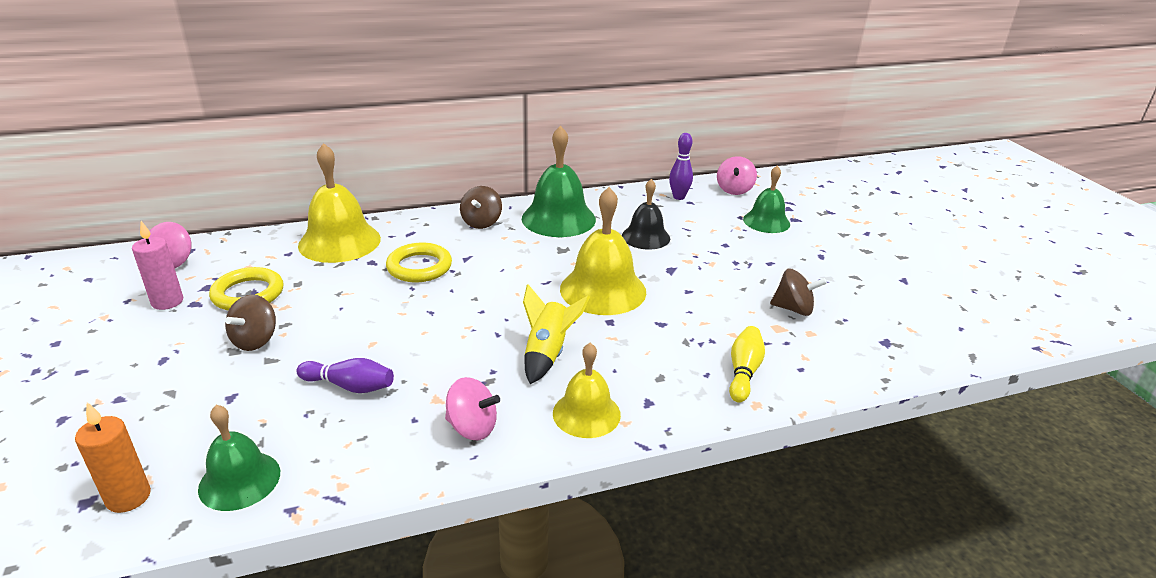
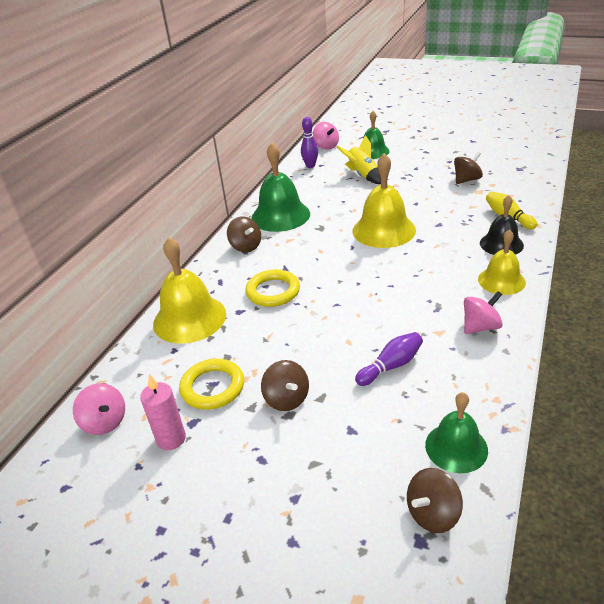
camera: 45 degrees left, 5 degrees up
(128, 497) = (433, 514): orange candle -> brown spinning top
(547, 353) = (430, 273): yellow rocket -> yellow rocket (362, 175)
(646, 237) = (342, 194): black bell -> black bell (501, 244)

